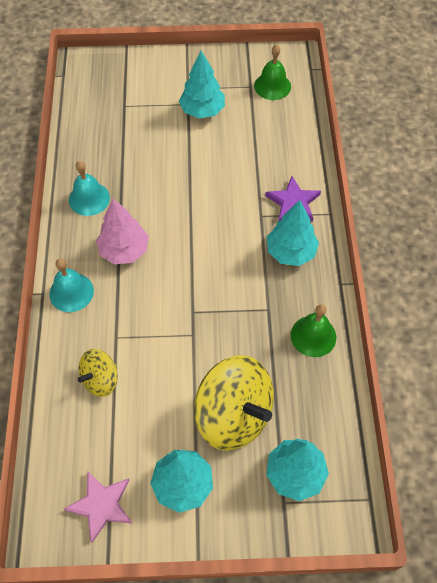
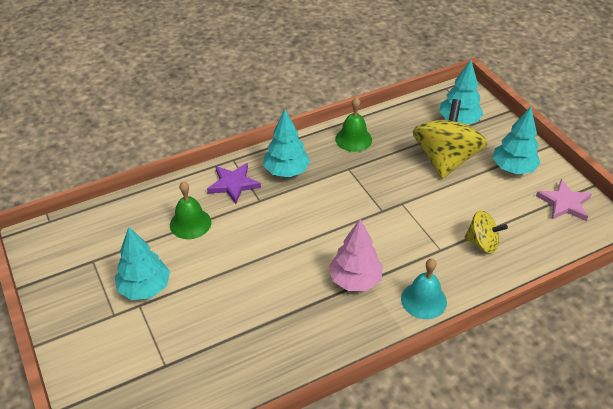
camera: 115 degrees left, 15 degrees down
(89, 199) = (313, 336): turquoise bell -> none
(272, 86) = (86, 243): green bell -> green bell (190, 223)

